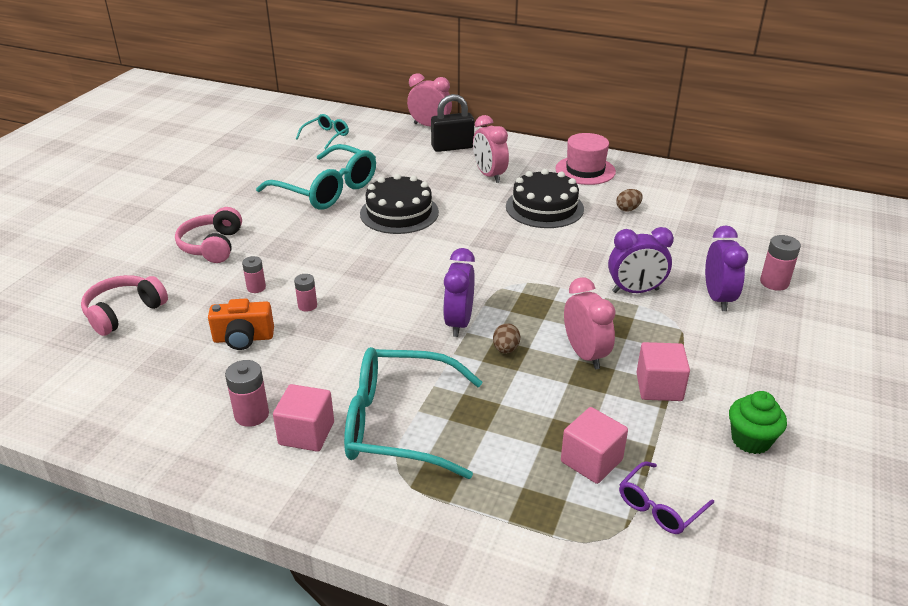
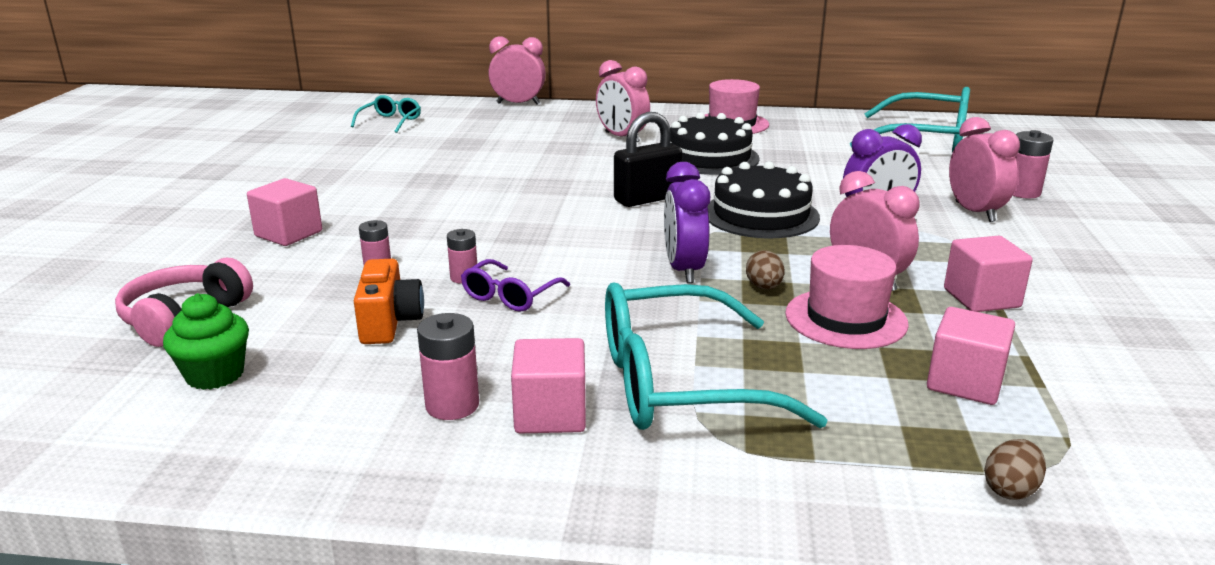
camera: 15 degrees left, 10 degrees down
(212, 246) = (289, 234): pink headphones -> pink cube
(243, 338) = (389, 323): orange camera -> orange camera turned 75 degrees counterclockwise
(327, 190) = (422, 167): turquoise glasses -> turquoise glasses (925, 140)
(399, 213) = (531, 178): black cake -> black cake (761, 215)
(452, 147) = (559, 118): black padlock -> black padlock (647, 199)
(545, 388) = (845, 319): none -> pink hat
(628, 209) = (807, 150): brown egg -> brown egg (1010, 489)
(659, 507) = (1091, 417): purple glasses -> purple glasses (510, 296)
(718, 298) = (974, 212): purple clock -> pink clock
(750, 440) = (1133, 332): green cupcake -> green cupcake (215, 375)

